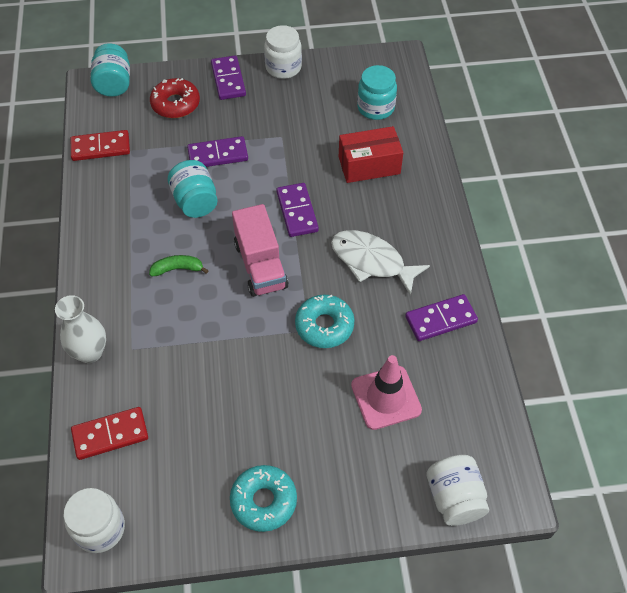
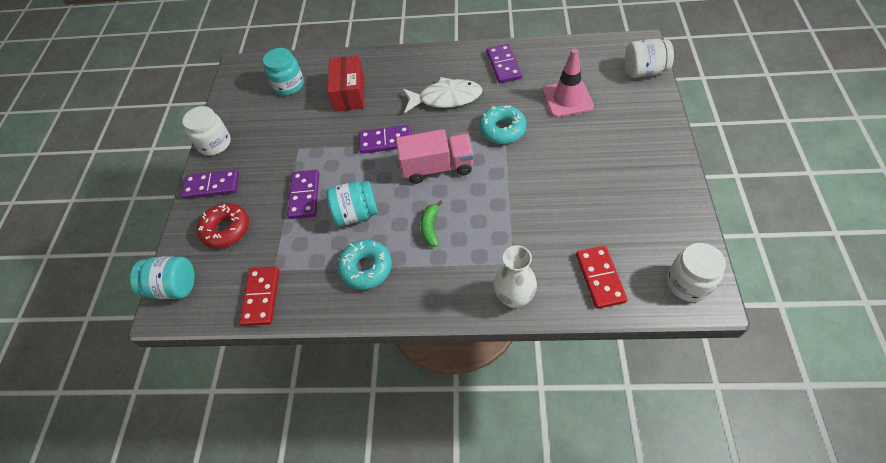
camera: 75 degrees left, 0 degrees up
(264, 501) = (654, 172): turquoise donut -> turquoise donut (366, 268)
(371, 261) = (446, 98): white fish -> white fish turned 135 degrees counterclockwise

